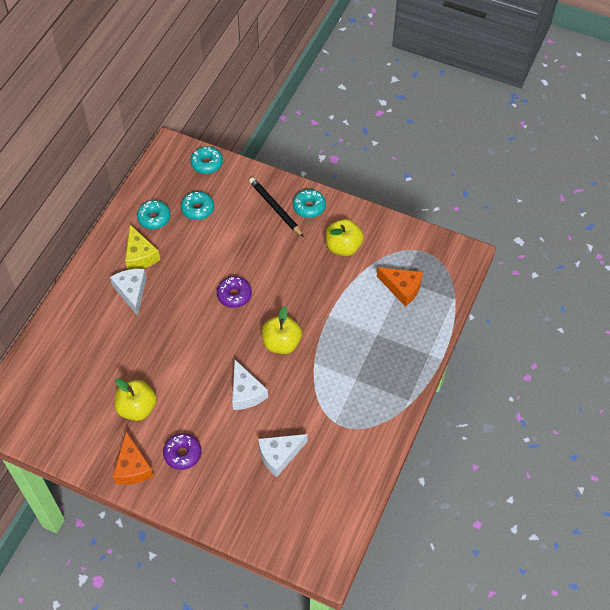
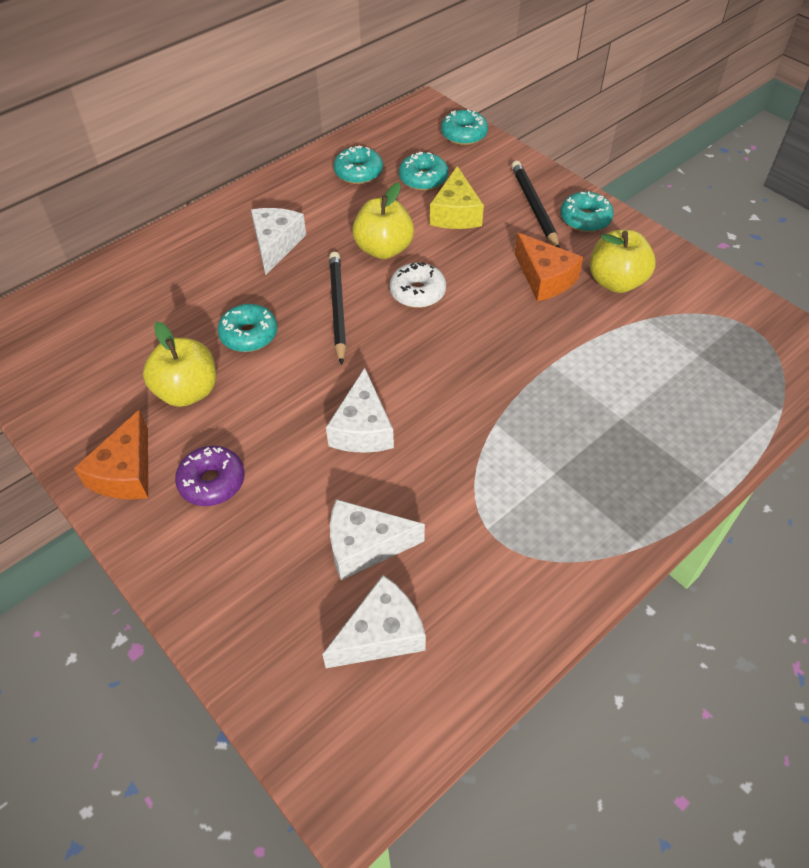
camera: 25 degrees right, 5 degrees down
(140, 255) = (314, 207): yellow cheese -> yellow cheese (455, 213)
(151, 359) = (249, 335): none -> turquoise donut
(193, 322) = (337, 308): none -> black pencil
(234, 295) = (417, 292): purple donut -> white donut
(281, 343) = (456, 378): yellow apple -> yellow apple (383, 249)
(308, 494) = (381, 634): none -> white cheese
(402, 288) = (692, 365): orange cheese -> orange cheese (544, 278)

